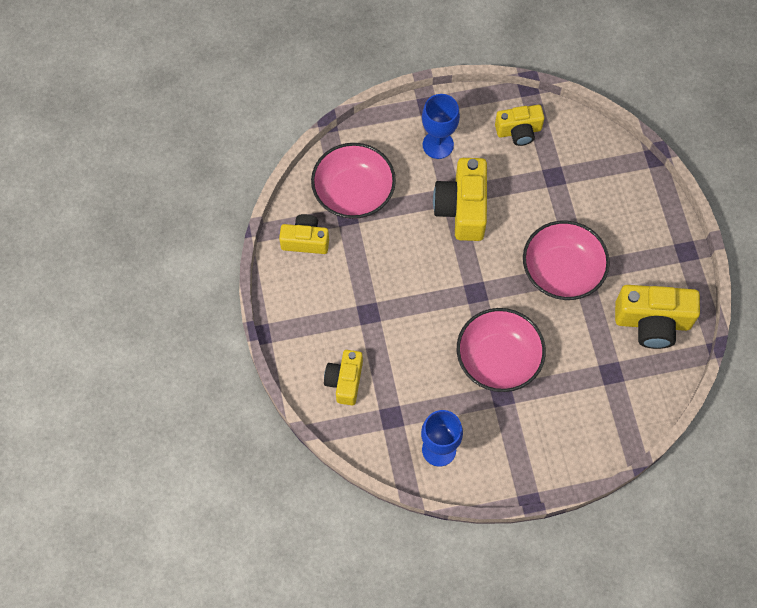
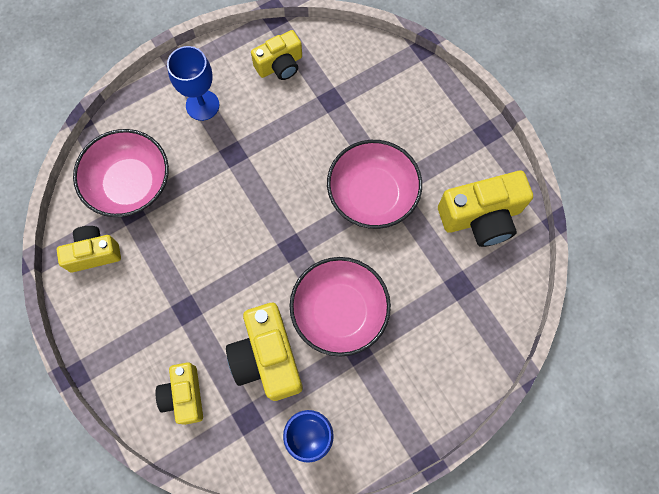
camera: 20 degrees left, 5 degrees up
(462, 208) = (249, 163): yellow camera -> yellow camera (267, 358)

